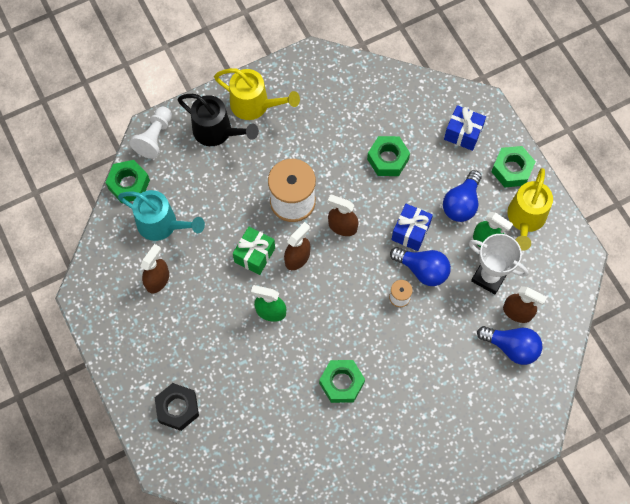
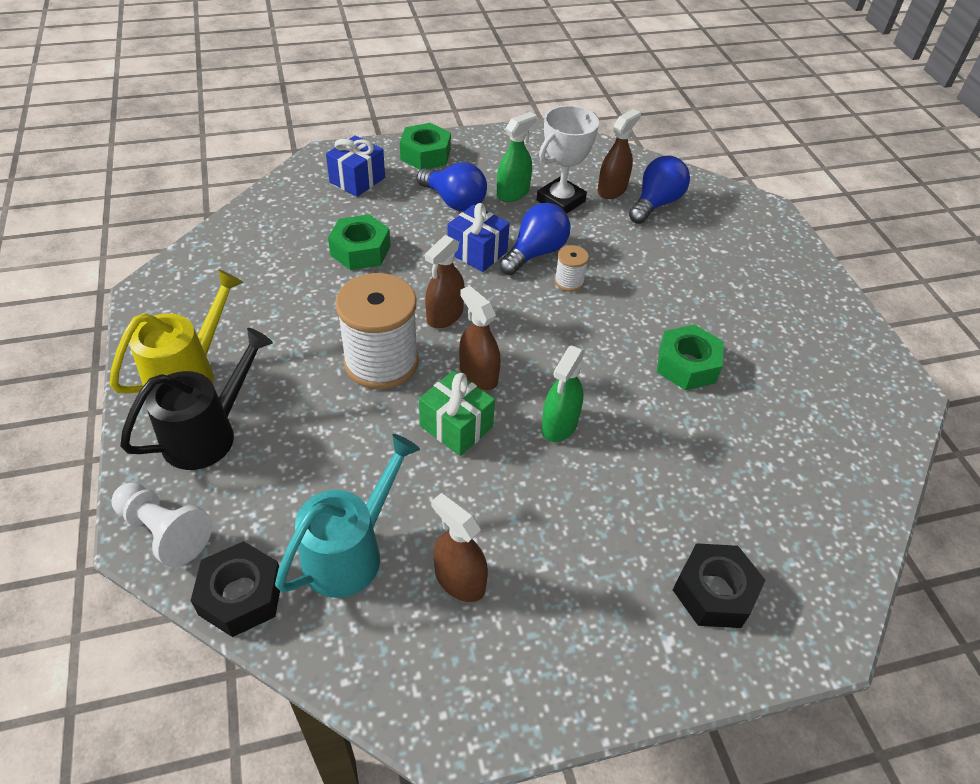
camera: 80 degrees left, 20 degrees down
(129, 184) = (241, 595): green nut -> black nut
(525, 220) = (495, 159): yellow watering can -> none

